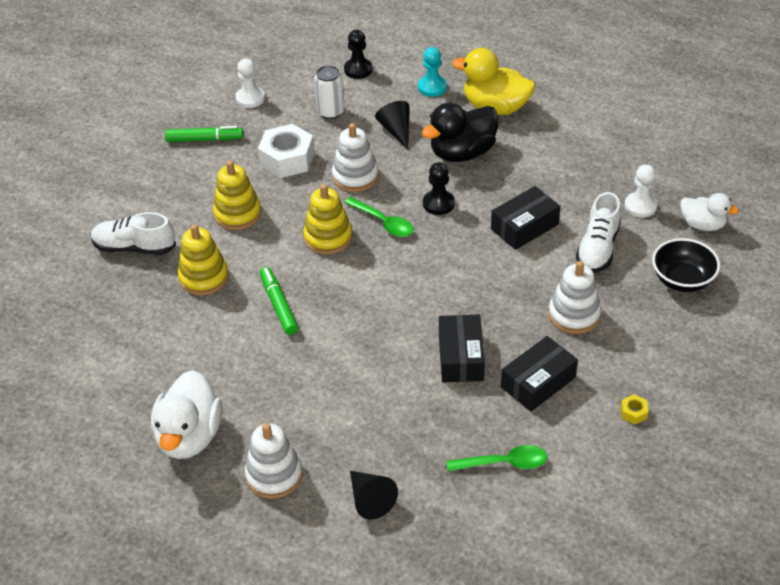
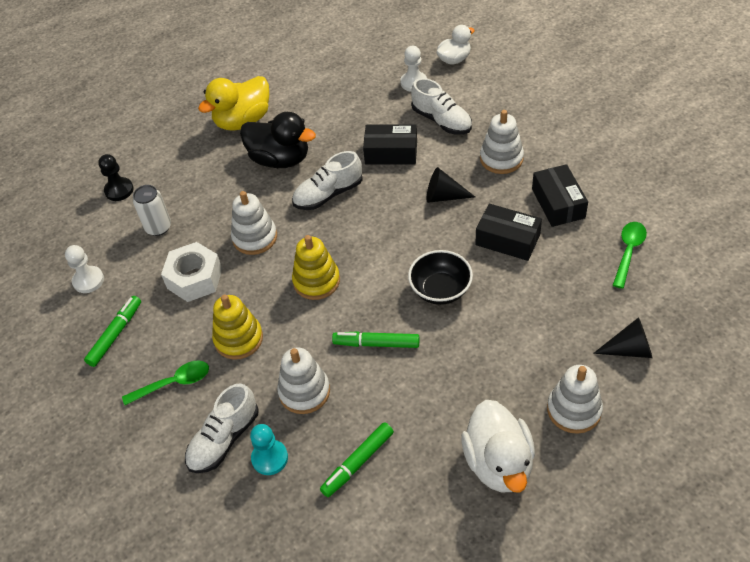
camera: 60 degrees left, 5 degrees up
(148, 340) = (358, 463): none -> green marker
(189, 436) = (498, 463): white duck -> white duck turned 45 degrees clockwise
(204, 277) = (304, 392): yellow stacking toy -> white stacking toy
(383, 222) = (325, 237): green spoon -> green spoon (173, 383)
(396, 130) = (219, 191): black cone -> black cone (444, 196)
(432, 87) = (185, 150): turquoise pawn -> turquoise pawn (270, 458)
(438, 203) = (328, 194): black pawn -> white shoe
(462, 153) = (280, 159): black duck -> black duck turned 60 degrees counterclockwise
(524, 227) = (391, 152): black box -> black box turned 75 degrees counterclockwise
(633, 412) = (614, 162): yellow nut -> none
(682, 280) = (501, 90): black bowl -> black bowl (440, 290)

